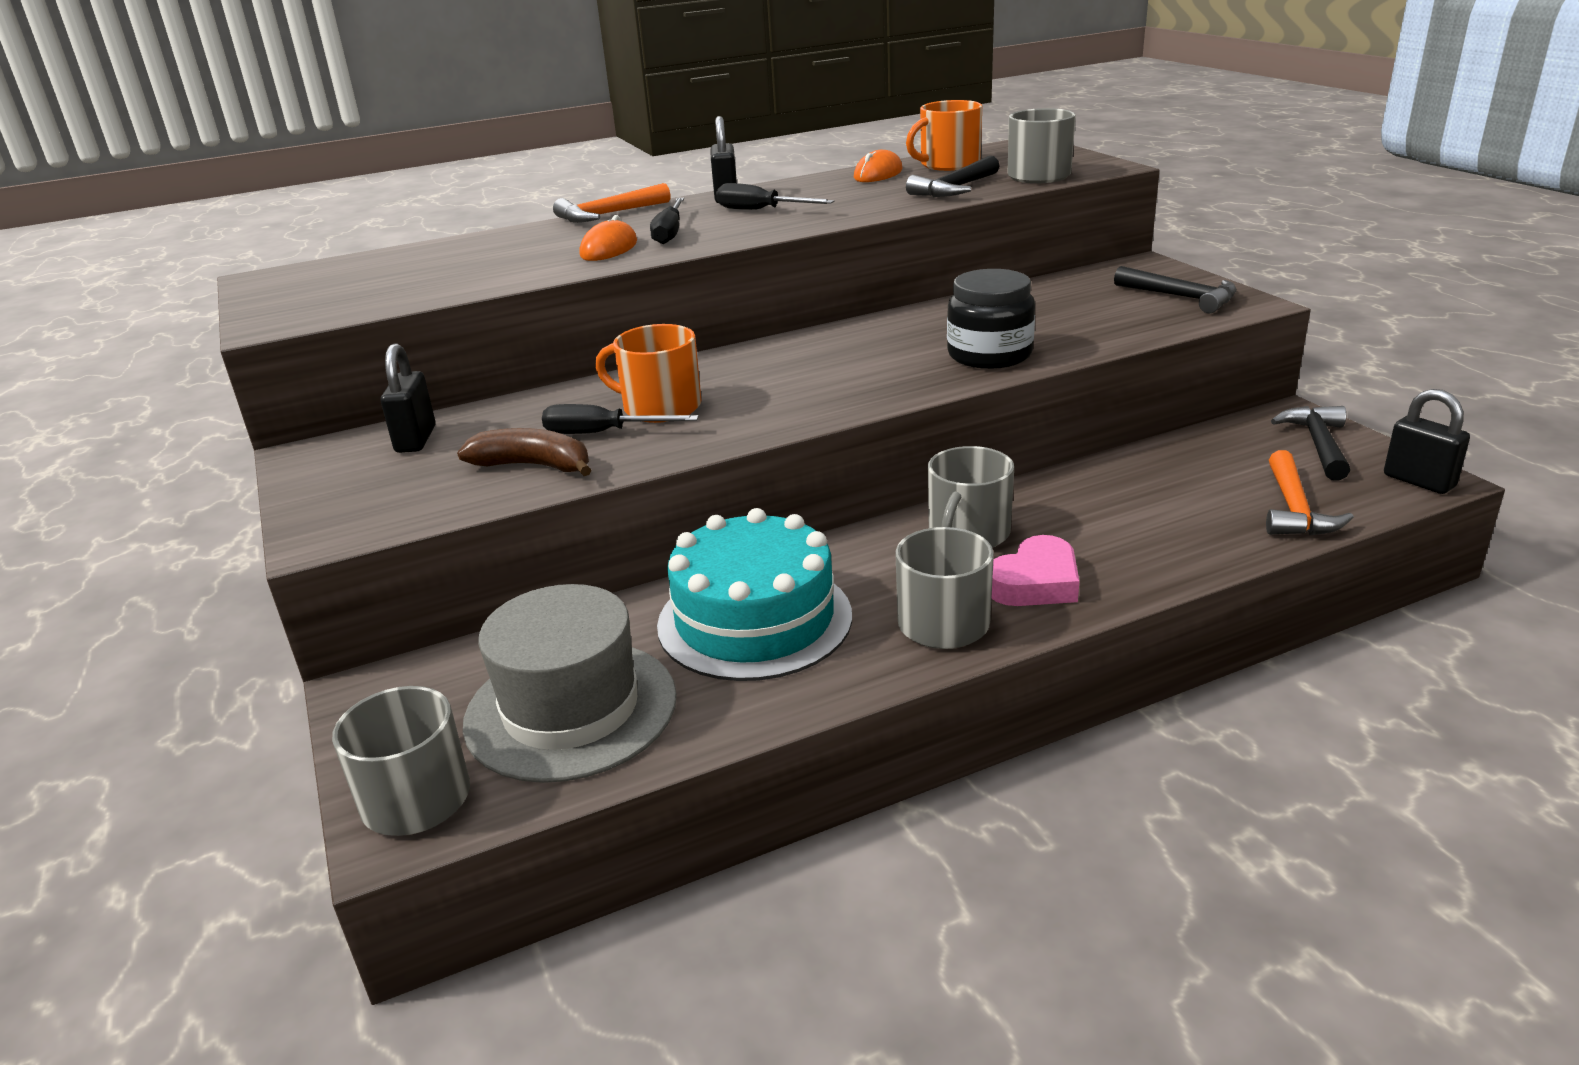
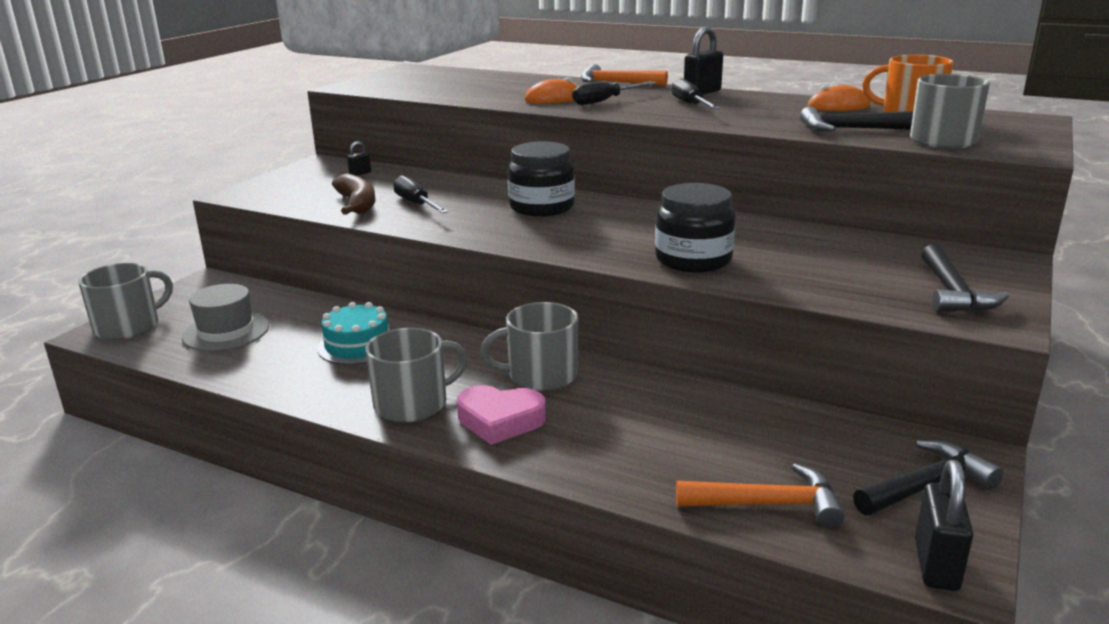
camera: 50 degrees right, 5 degrees down
(416, 439) = (360, 173): black padlock -> black padlock, size x0.52
(571, 709) = (226, 332): grey hat -> grey hat, size x0.63
(660, 407) = (468, 204): orange mug -> none
(739, 376) = (542, 207): none -> black jar
(754, 620) = (357, 345): turquoise cake -> turquoise cake, size x0.56
(1294, 509) = (768, 504): orange hammer -> orange hammer turned 150 degrees counterclockwise

